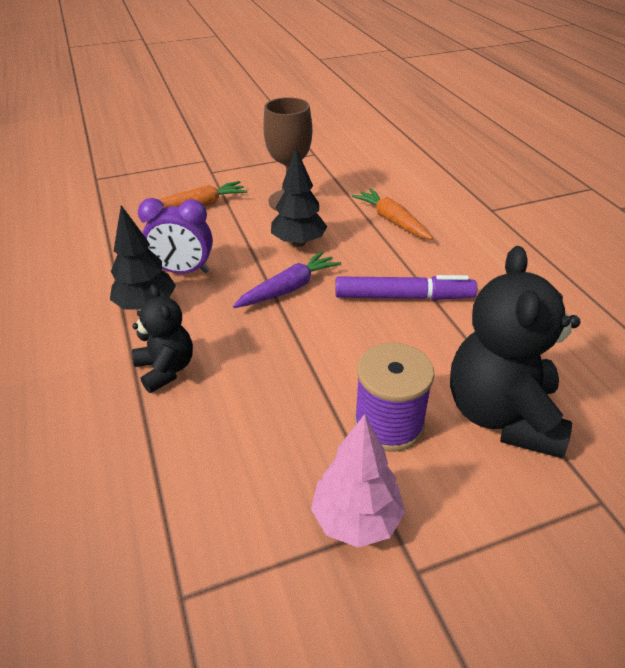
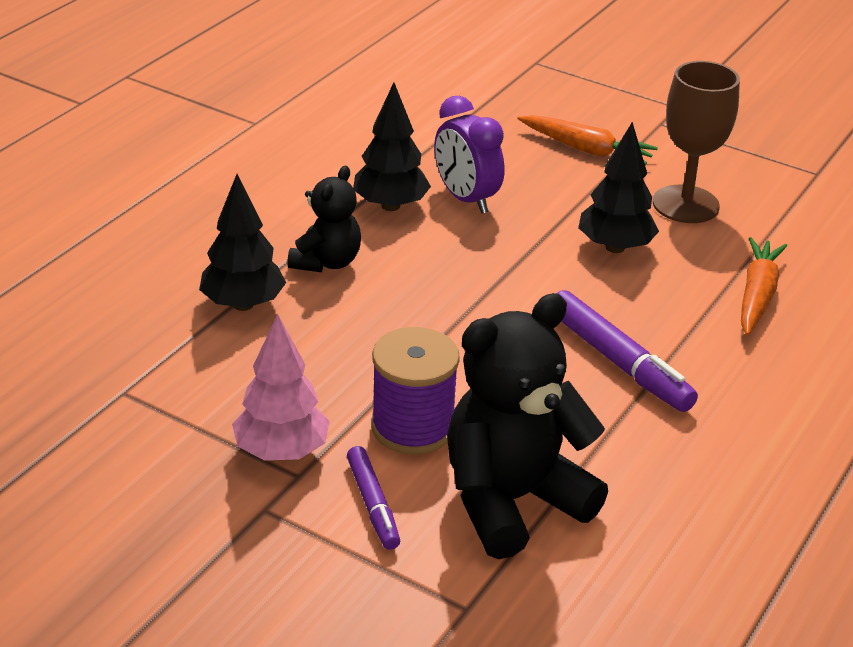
camera: 50 degrees right, 5 degrees down
(159, 444) = (243, 304): none -> black tree
(289, 288) = (528, 277): purple carrot -> none
(458, 494) = (372, 504): none -> purple marker

